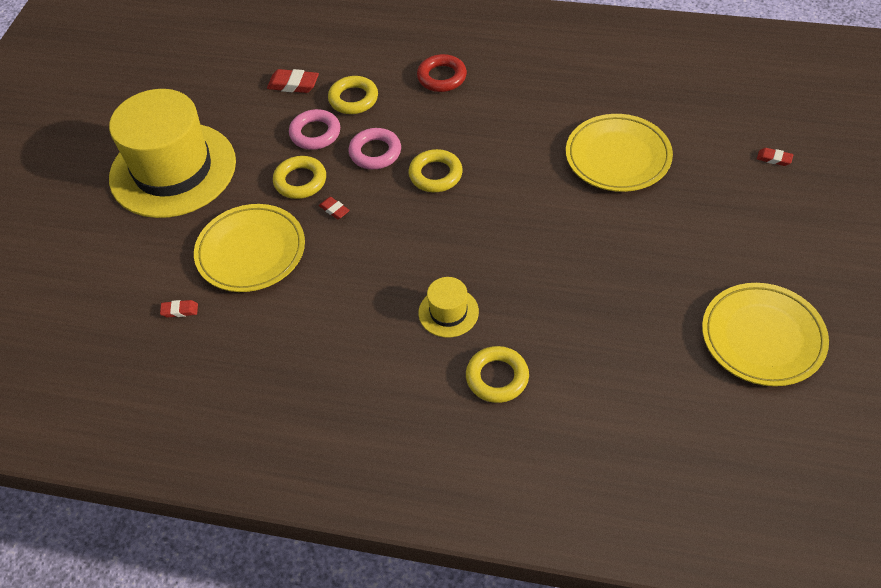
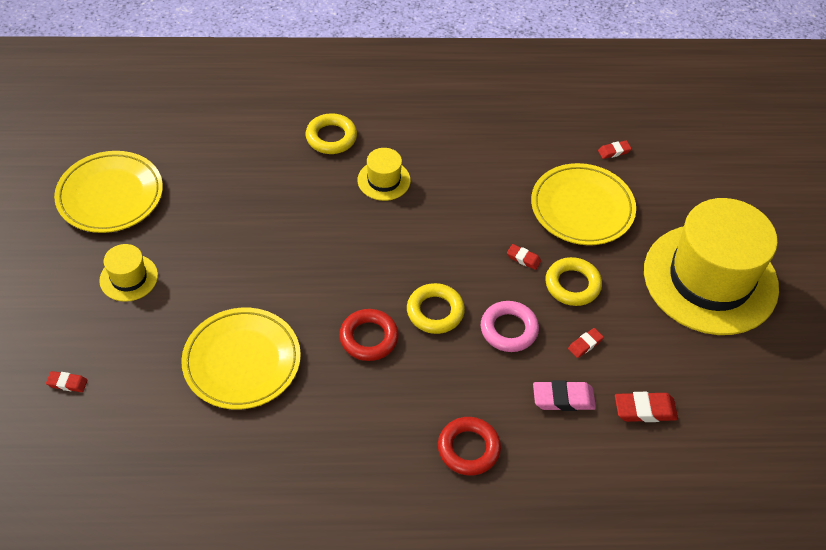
camera: 160 degrees right, 0 degrees up
(315, 133) = (585, 344): pink ring -> red eraser
(353, 99) = (563, 399): yellow ring -> pink eraser
(501, 161) = (369, 338): none -> red ring
(729, 242) = (129, 278): none -> yellow hat

